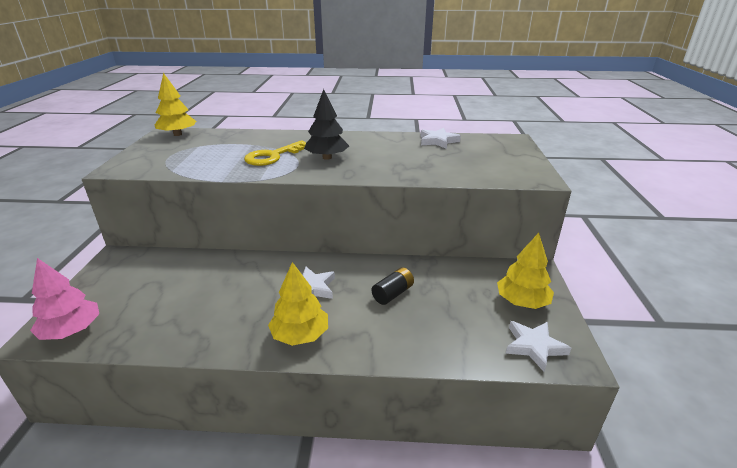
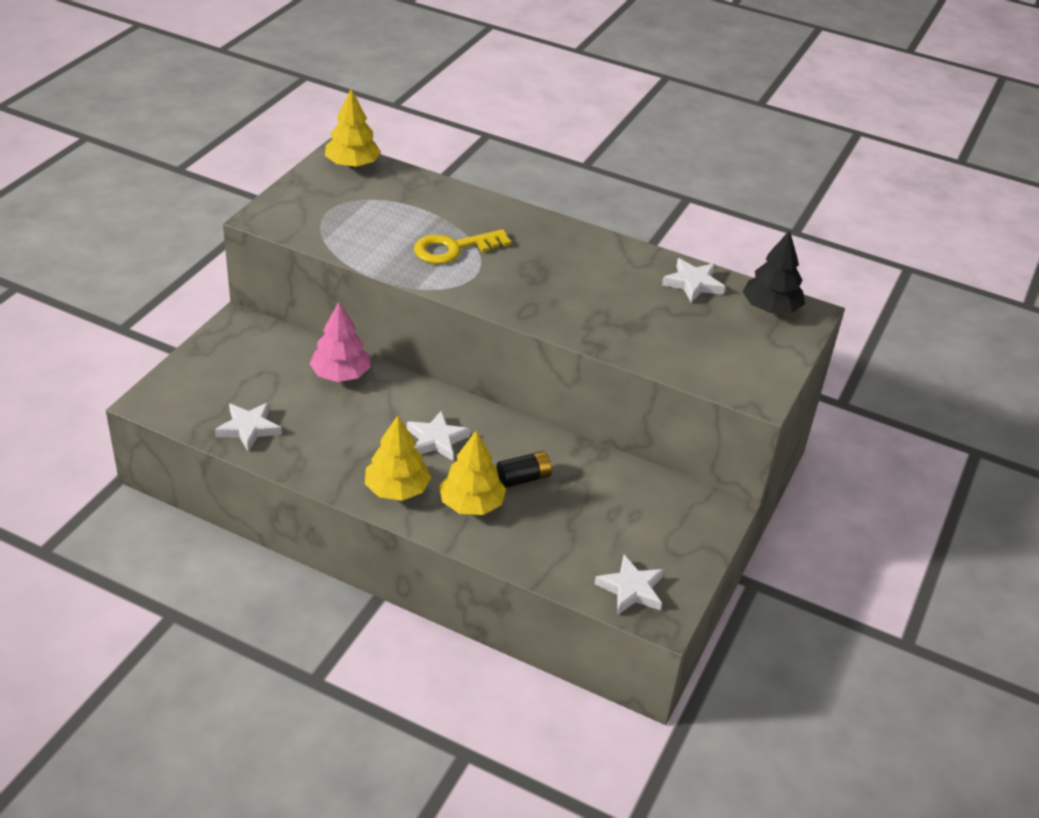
camera: 20 degrees right, 10 degrees up
(72, 330) = (180, 405): pink tree -> pink tree (341, 374)
(145, 329) = (248, 428): none -> white star
(327, 157) = (519, 272): black tree -> black tree (770, 308)
(522, 302) = (665, 540): yellow tree -> yellow tree (471, 504)

